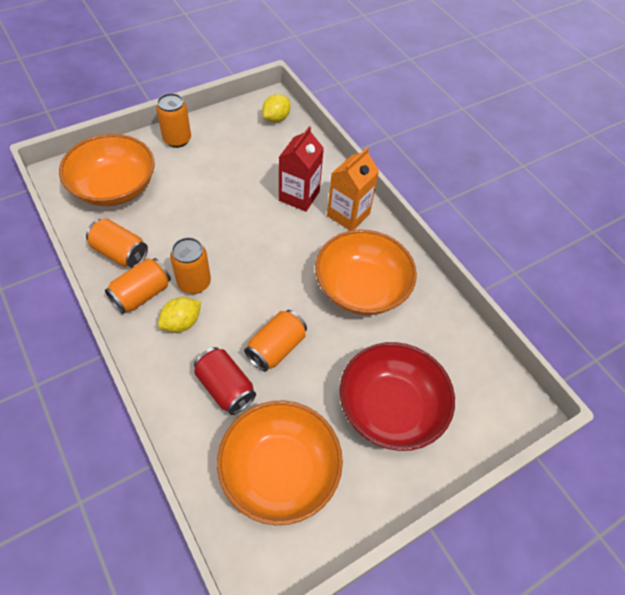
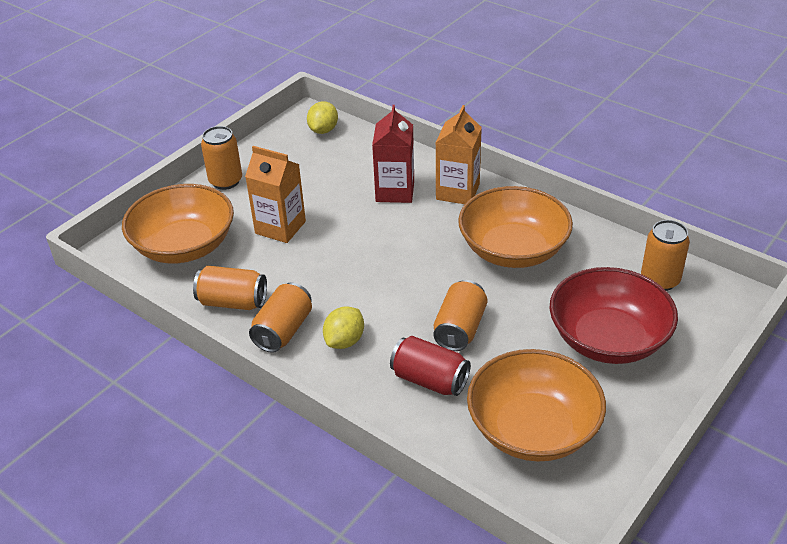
camera: 15 degrees left, 15 degrees down
(193, 197) = (280, 227): none -> orange carton
(194, 283) = (334, 302): orange can -> orange can (660, 280)

